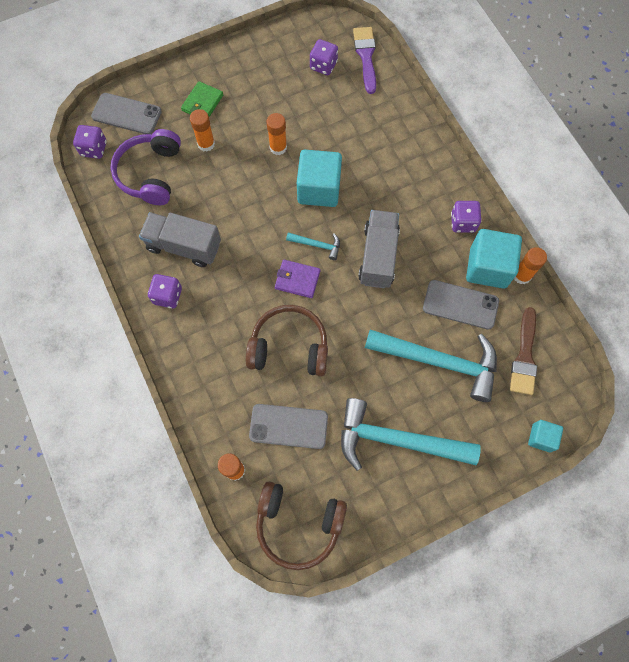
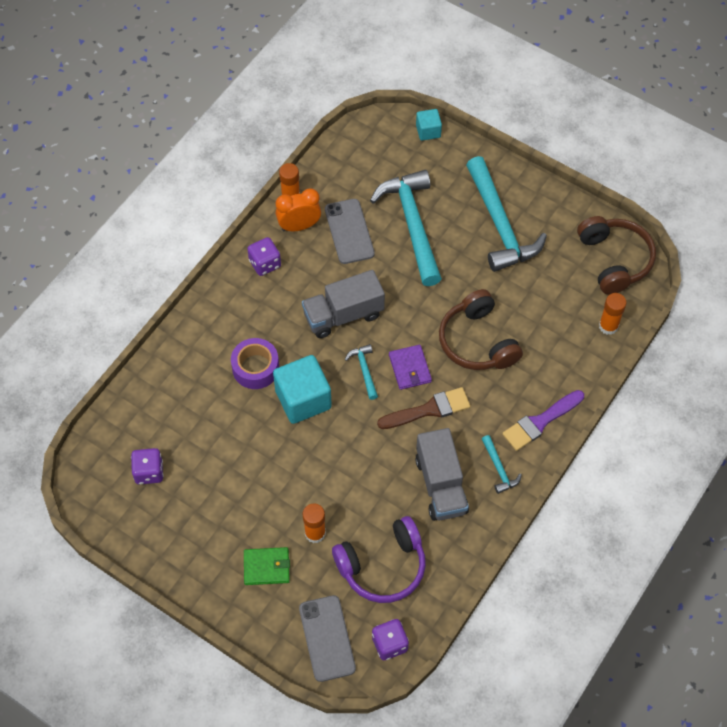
camera: 120 degrees left, 10 degrees down
(168, 296) = (499, 469): purple dice -> turquoise hammer
(278, 147) = (278, 461): orange glue stick -> none
(288, 426) = (545, 306): grey phone -> none
(366, 56) = (114, 436): purple brush -> purple brush (540, 422)
(367, 170) = (255, 368): none -> purple tape
(488, 267) = (299, 226): turquoise cube -> orange clock
(524, 356) = (366, 168): brown brush -> brown brush (428, 410)

